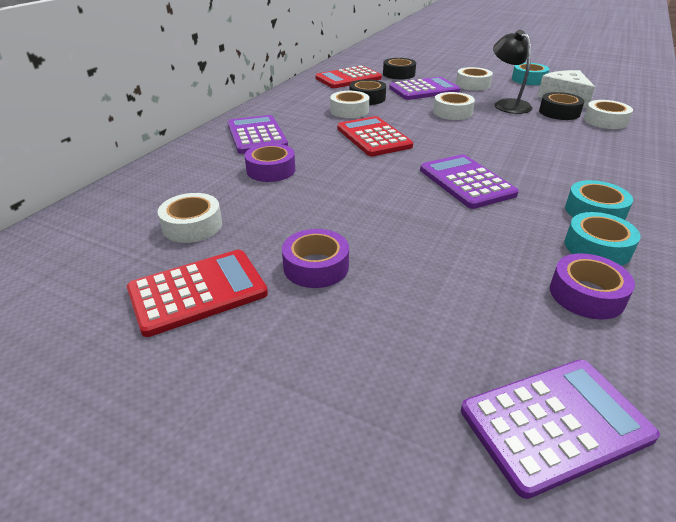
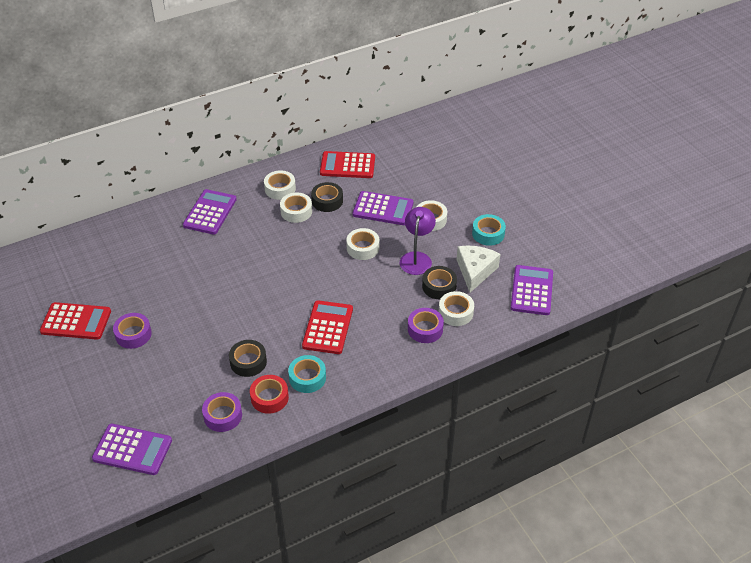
camera: 35 degrees right, 10 degrees up
(192, 226) = (108, 278): white tape -> white tape (280, 189)
(271, 170) = (184, 252): purple tape -> purple tape (425, 329)
(373, 137) = (275, 250): red calculator -> red calculator (327, 327)
(399, 74) = (394, 176): black tape -> black tape (248, 362)
(466, 182) = (273, 319): purple calculator -> purple calculator (531, 290)
(507, 104) = (417, 258): black lamp -> purple lamp
(597, 247) = (269, 398): turquoise tape -> red tape

